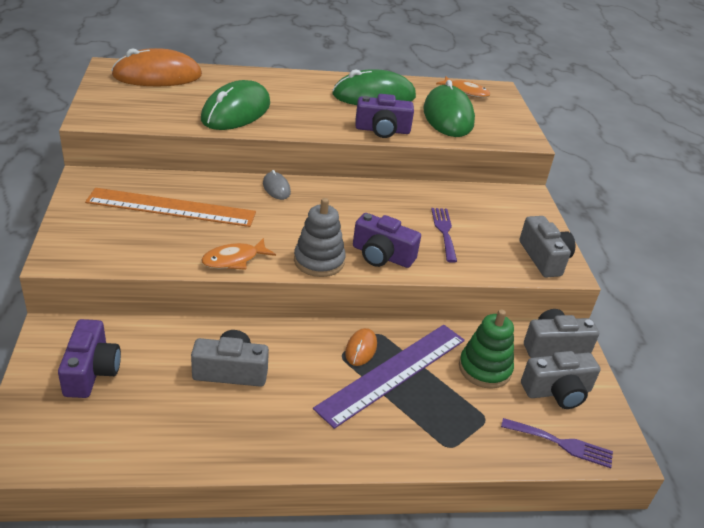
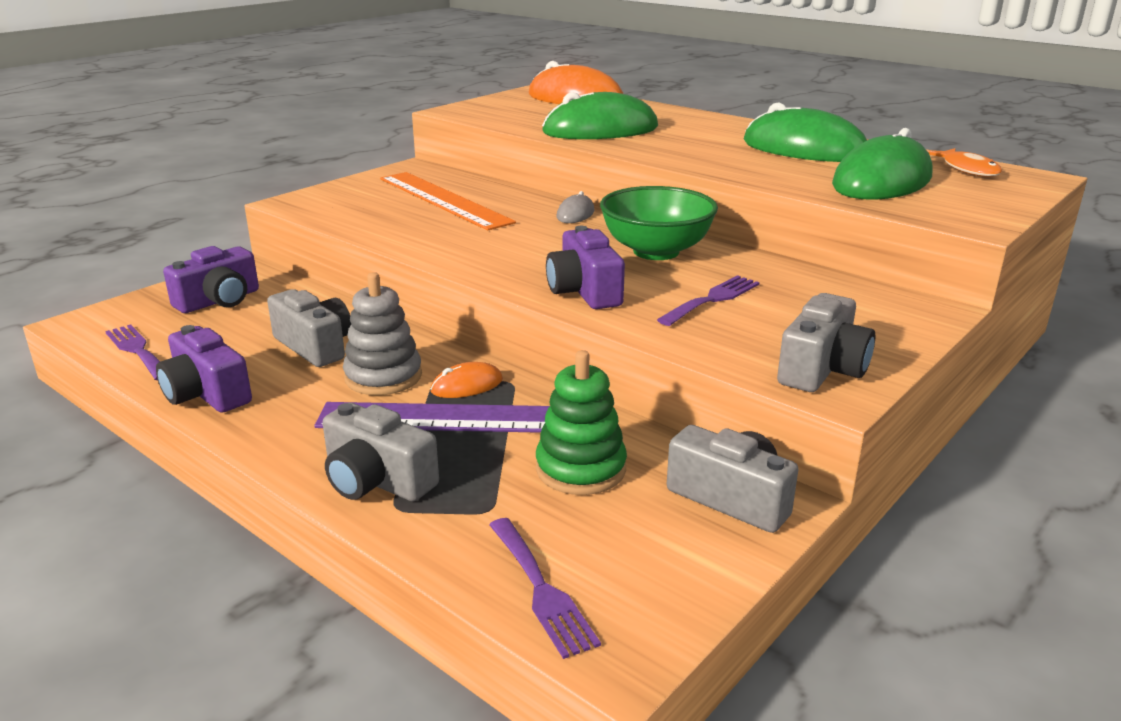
camera: 50 degrees right, 10 degrees down
(113, 448) = (137, 350): none -> purple fork
(234, 260) = (422, 245): orange fish -> none
(319, 261) = (503, 272): grey stacking toy -> grey stacking toy (383, 377)
(367, 204) = (656, 251): none -> green bowl
(382, 130) = (750, 172): purple camera -> purple camera (206, 393)
(557, 391) = (643, 540): grey camera -> grey camera (377, 480)

